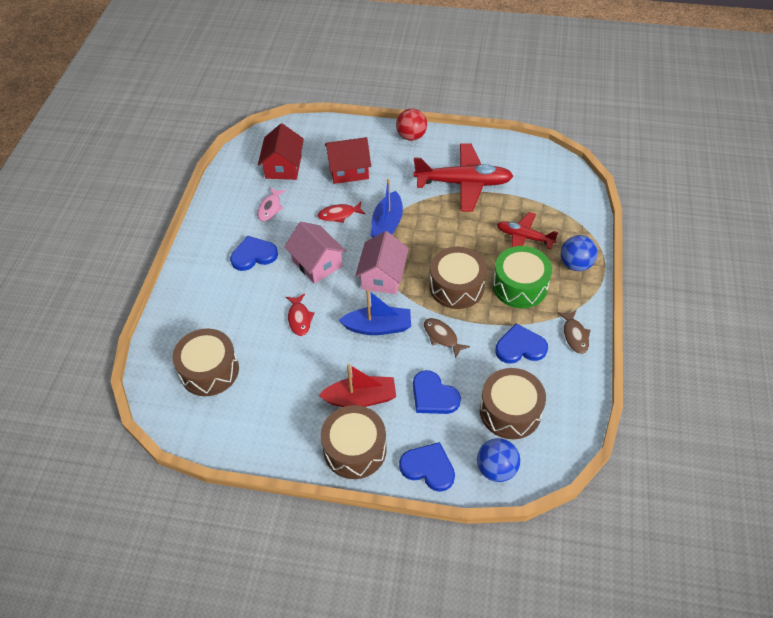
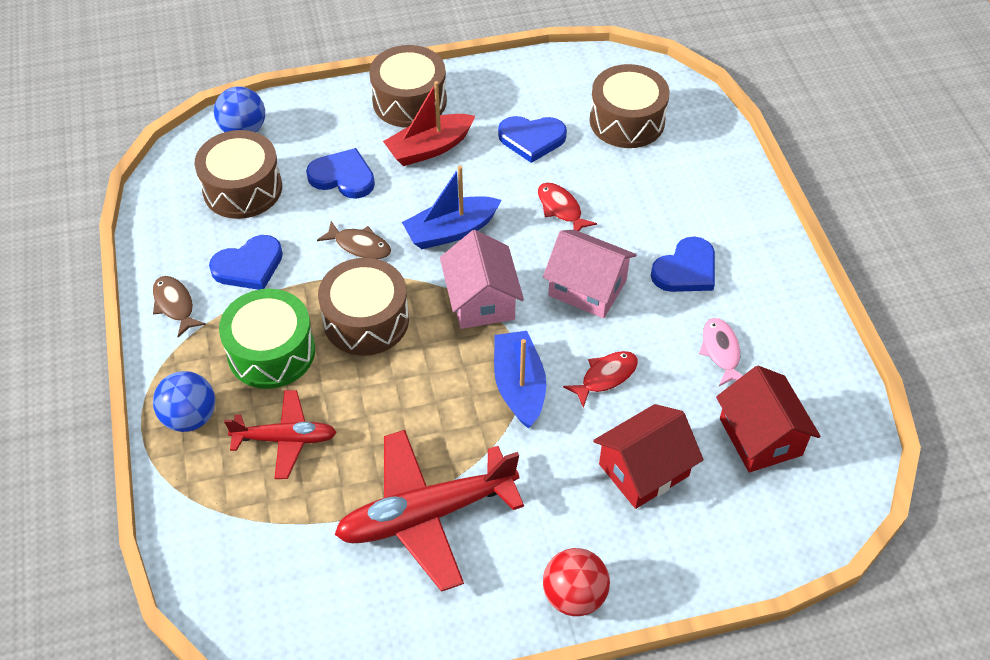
camera: 155 degrees right, 0 degrees up
(428, 468) = (320, 109): blue heart -> blue heart (532, 139)

